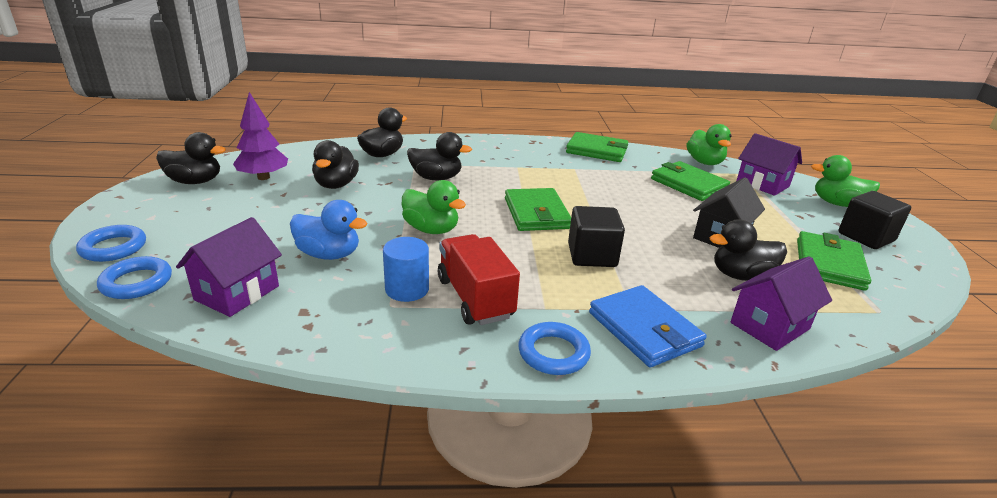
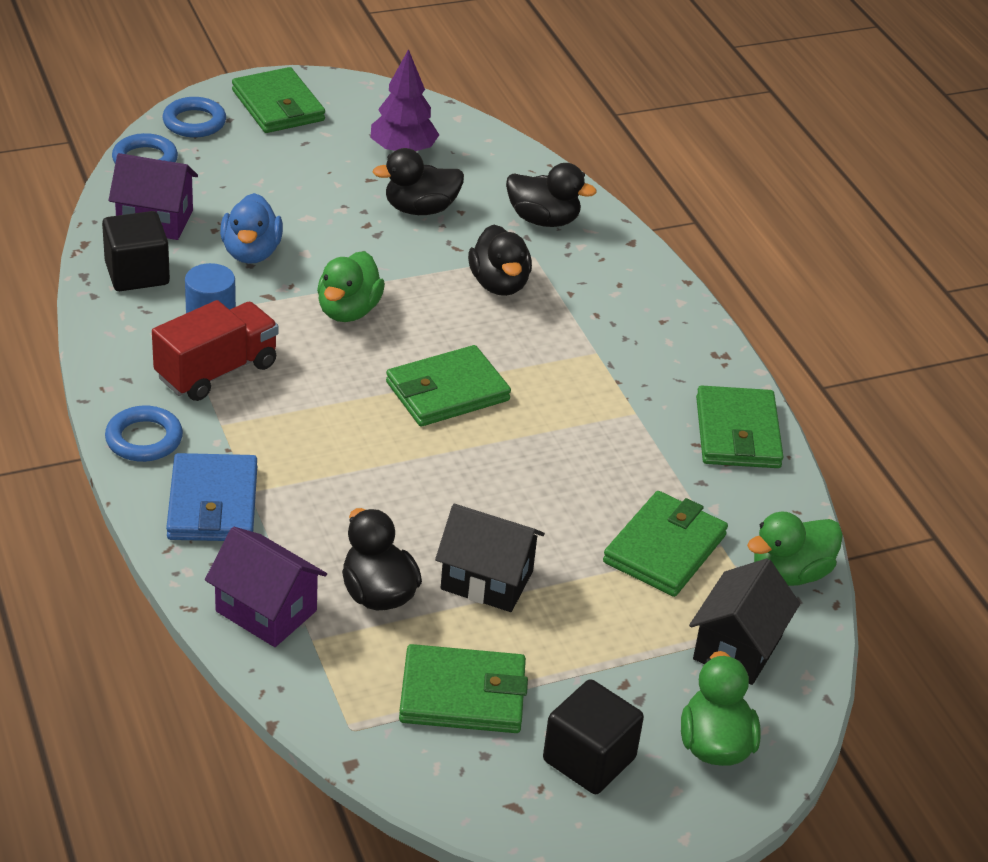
camera: 70 degrees right, 10 degrees up
(145, 208) = (278, 106): none -> green wallet
(195, 181) = (359, 110): black duck -> none
(592, 255) = (357, 452): black cube -> black cube (137, 273)
(644, 329) = (213, 503): blue wallet -> blue wallet turned 45 degrees counterclockwise
(762, 184) = (737, 647): purple house -> black house

